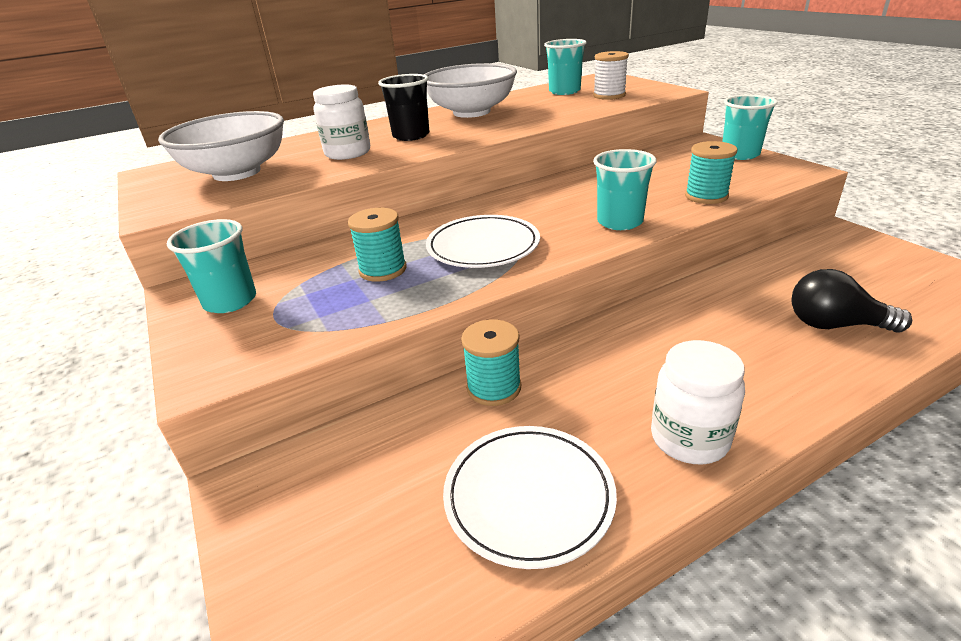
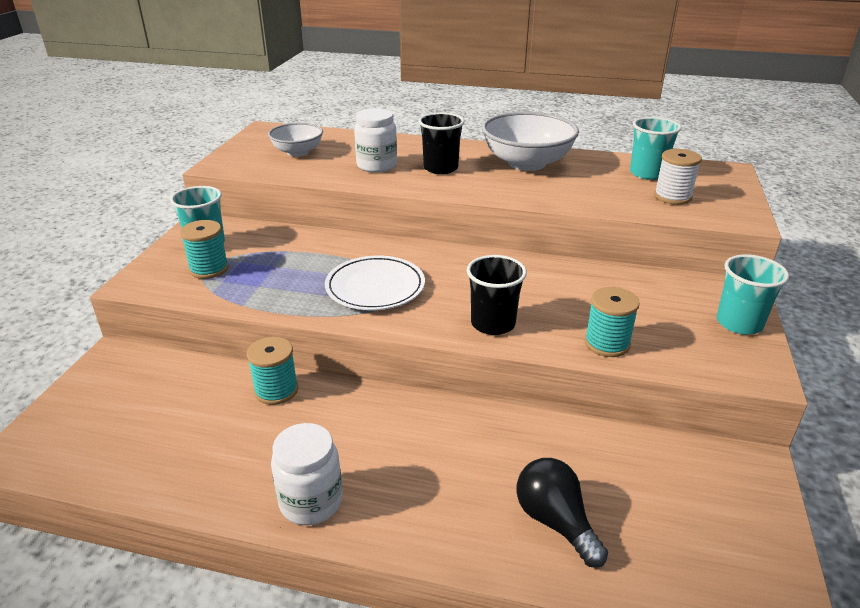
camera: 40 degrees right, 0 degrees up
(237, 172) = (298, 152): white bowl -> white bowl, size x0.59
(383, 270) = (297, 269): turquoise spool -> turquoise spool (209, 269)
(528, 496) = (192, 459): white plate -> none
(620, 222) = (493, 324): turquoise cup -> black cup

